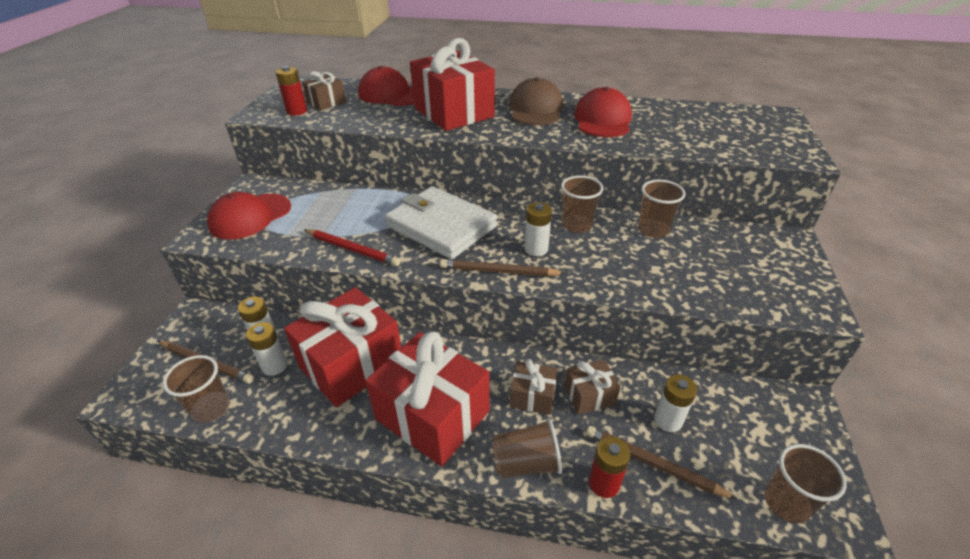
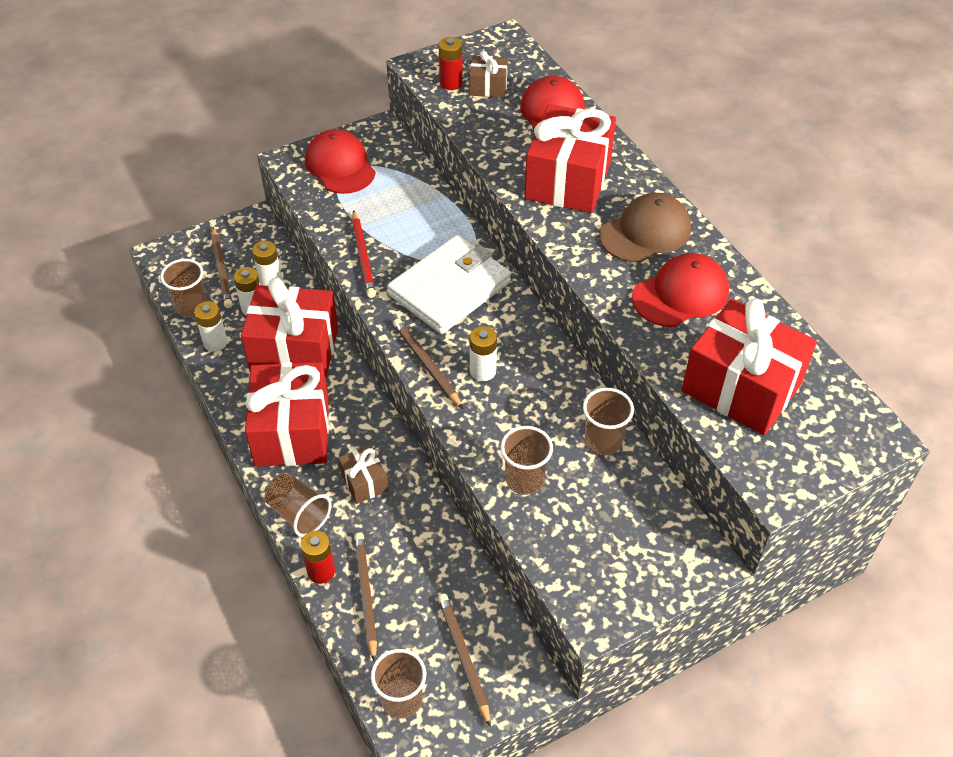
camera: 50 degrees right, 10 degrees up
(250, 216) = (340, 166): red cap -> red cap turned 60 degrees clockwise
(441, 226) = (450, 288): white wallet -> white wallet turned 45 degrees clockwise
(576, 225) = (550, 380): brown cup -> brown cup (524, 479)
(589, 395) = (399, 519): brown gift -> none
(668, 420) = (420, 586): white battery -> white battery (215, 342)
(704, 133) = (741, 387): none -> red gift
(759, 432) = (464, 658): none -> brown pencil

